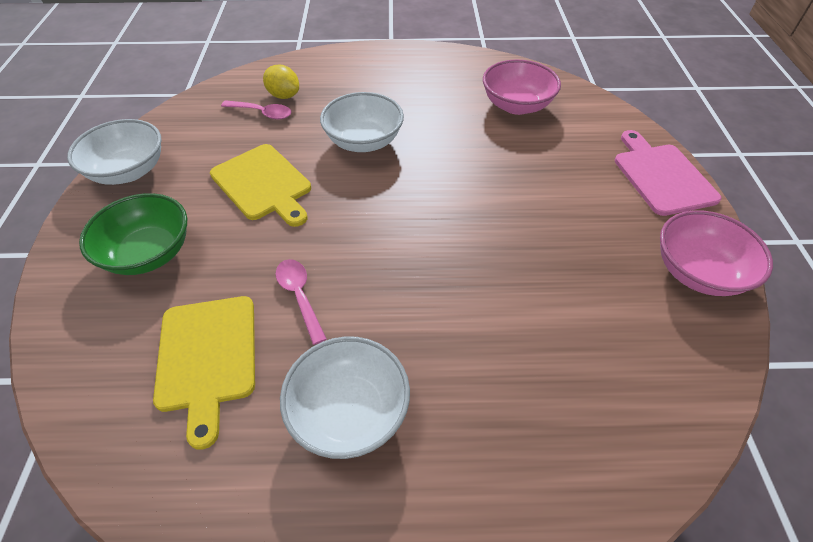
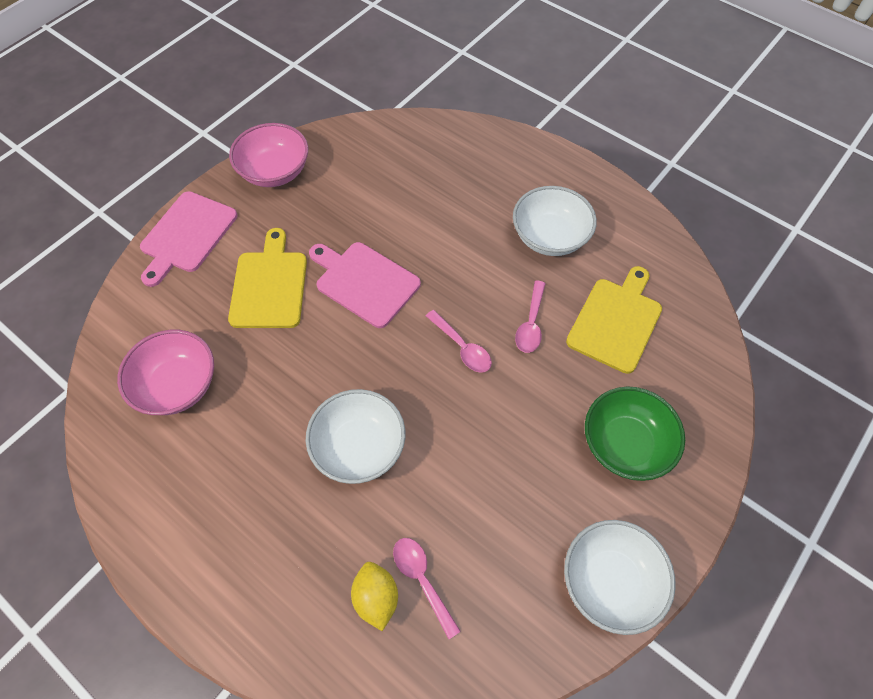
camera: 140 degrees left, 10 degrees up
(263, 184) = (489, 458): yellow cutting board -> yellow cutting board (269, 285)
(348, 238) = (462, 347): none -> pink spoon
(484, 233) = (364, 282): none -> pink cutting board

